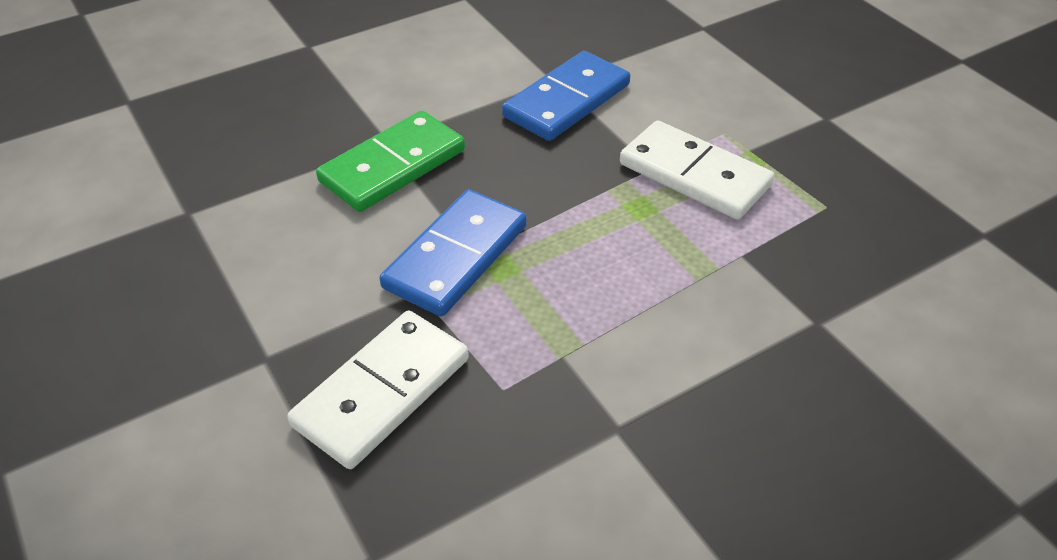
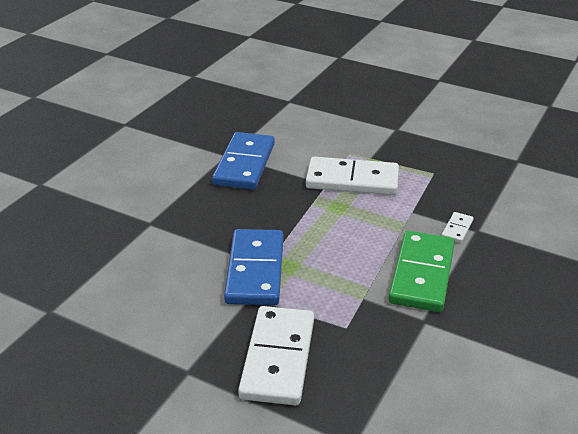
camera: 30 degrees left, 10 degrees down
(392, 166) = (168, 235): green domino -> green domino (421, 274)
(788, 309) = (457, 229): none -> white domino

